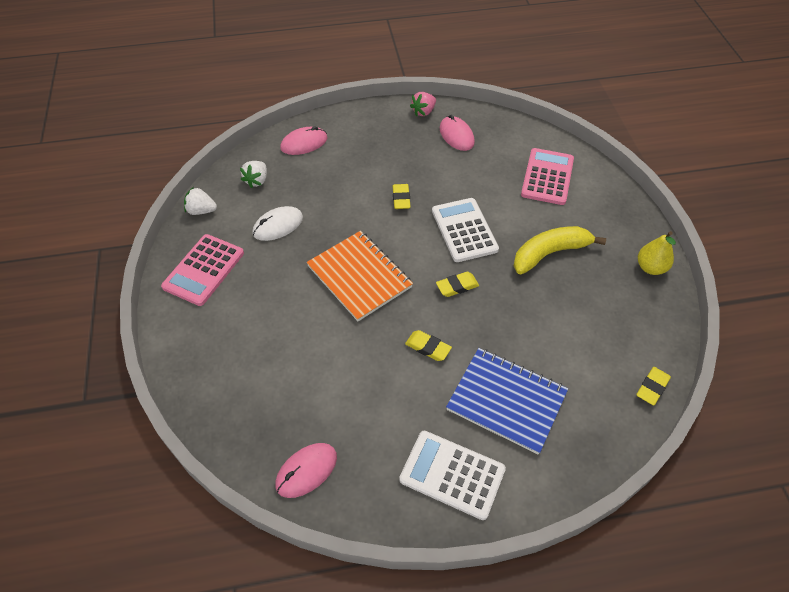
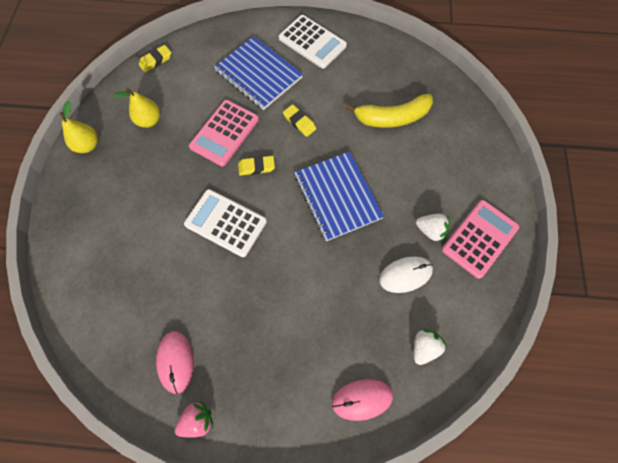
camera: 165 degrees left, 15 degrees up
(201, 211) = (486, 316): white strawberry -> white strawberry (430, 230)
(306, 471) = (404, 63): pink mouse -> none
(359, 276) = (337, 196): orange notebook -> blue notebook
(401, 199) = (273, 278): yellow eraser -> none
(464, 230) = (226, 223): white calculator -> white calculator turned 120 degrees clockwise
(547, 177) = (111, 268): pink calculator -> pink calculator (224, 133)
(549, 253) = (162, 179): yellow banana -> yellow banana (392, 118)
(605, 308) = (149, 120): none -> yellow pear

